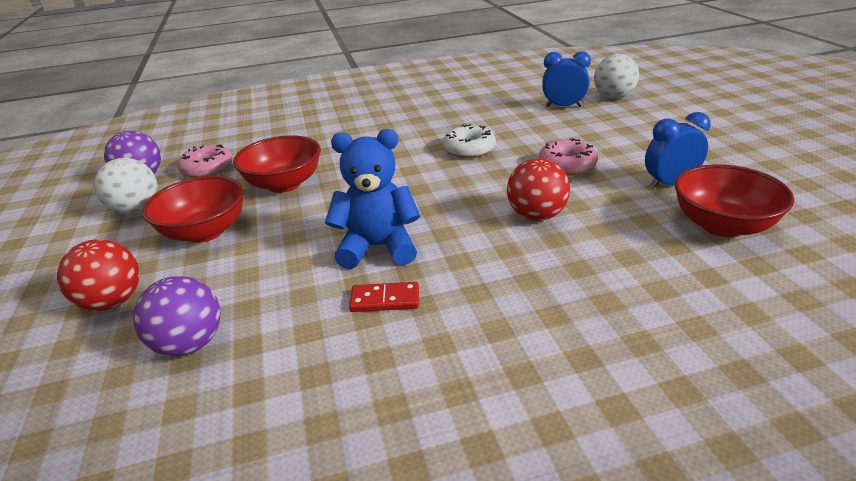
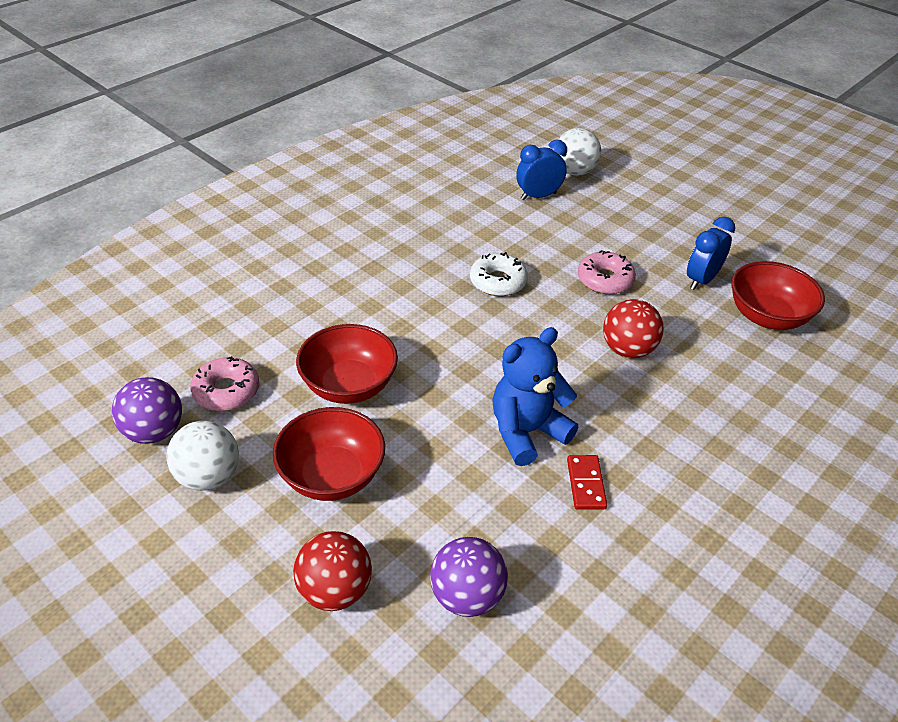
camera: 35 degrees left, 10 degrees up
(385, 300) = (586, 484): red domino -> red domino turned 60 degrees counterclockwise

